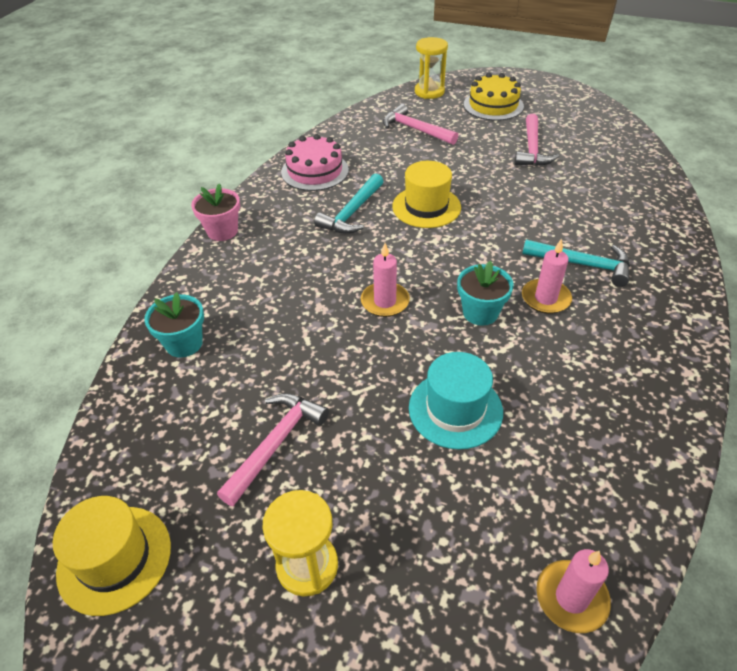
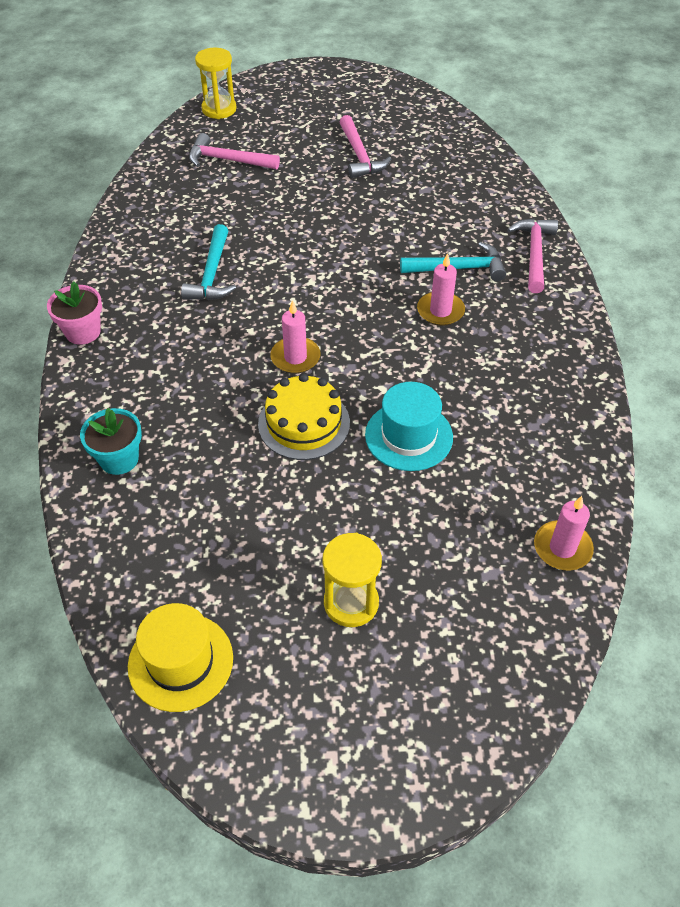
camera: 25 degrees left, 5 degrees up
(275, 444) = (267, 519): pink hammer -> pink hammer (534, 254)
(315, 171) = (144, 236): pink cake -> none
(426, 207) = (285, 247): yellow hat -> none
(480, 312) = (389, 341): turquoise flower pot -> none
(493, 105) = (296, 111): yellow cake -> yellow cake (304, 423)

